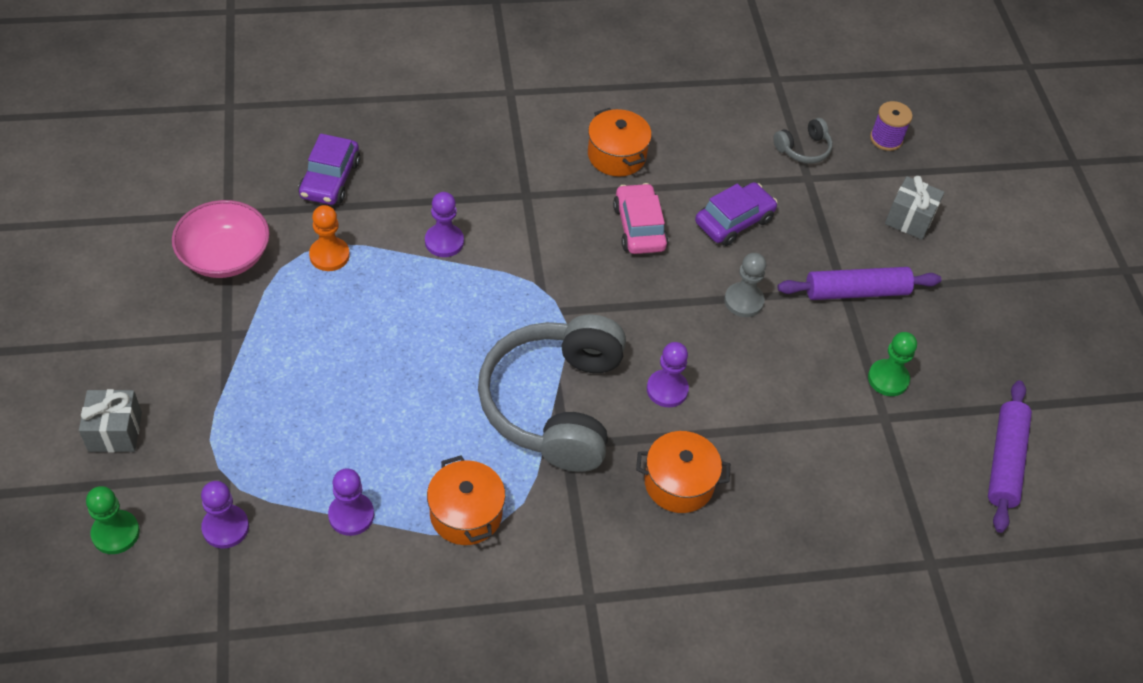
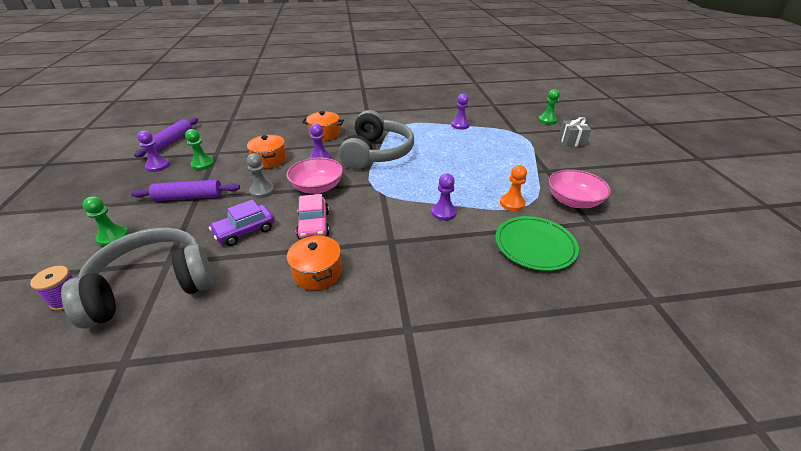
camera: 175 degrees left, 15 degrees down
(225, 527) = (507, 122): purple pawn -> purple pawn (158, 166)
(330, 179) = (535, 245): purple car -> green plate
(466, 514) = (414, 126): orange pot -> orange pot (269, 160)
(653, 306) = (317, 187): none -> pink bowl
(803, 149) = (153, 286): grey headphones -> grey headphones, size x2.44
(909, 219) = (113, 237): grey gift -> green pawn

